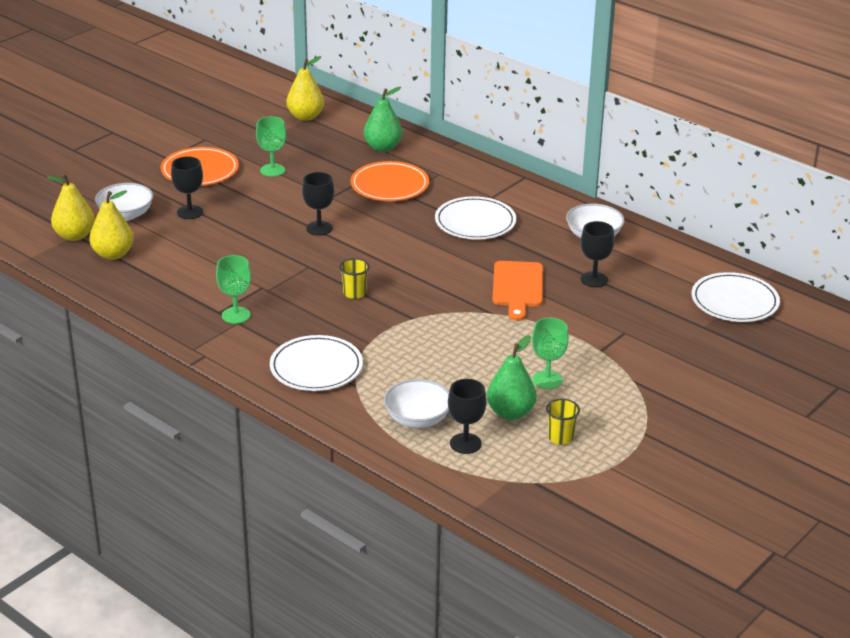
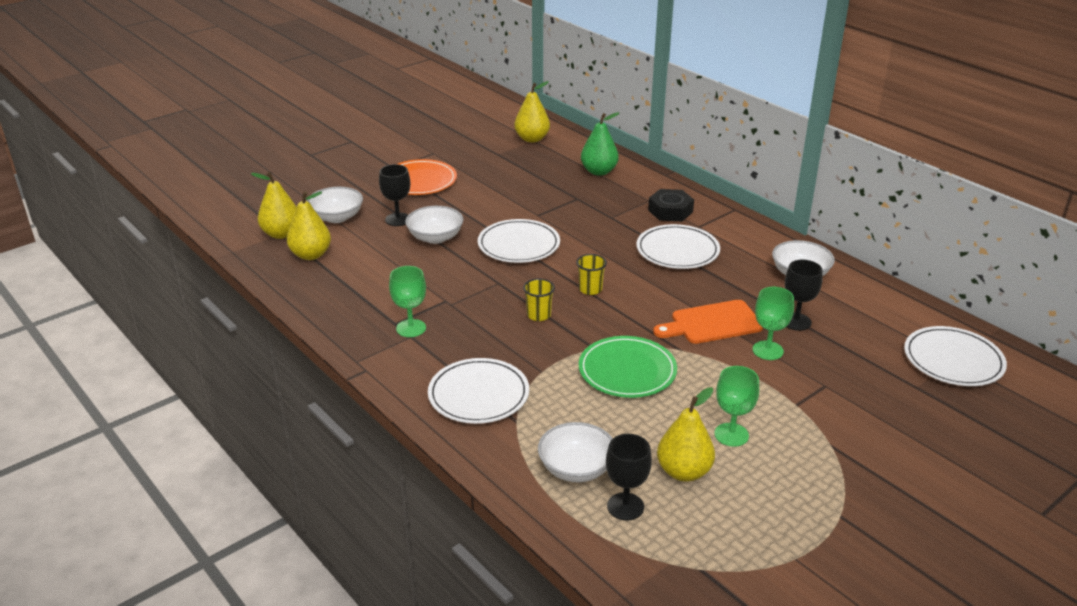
camera: 10 degrees right, 0 degrees up
(233, 227) = (435, 237): none -> white bowl
(272, 170) = (488, 185): green goblet -> green goblet (767, 350)
(319, 228) = (518, 245): black goblet -> white plate
(389, 185) = (598, 207): orange plate -> none
(447, 335) = (627, 370): none -> green plate
(462, 183) = (670, 211): none -> black nut
(510, 412) = (684, 472): green pear -> yellow pear
(517, 287) = (712, 323): orange cutting board -> orange cutting board turned 60 degrees clockwise
(560, 437) = (738, 511): yellow cup -> yellow cup (590, 289)

